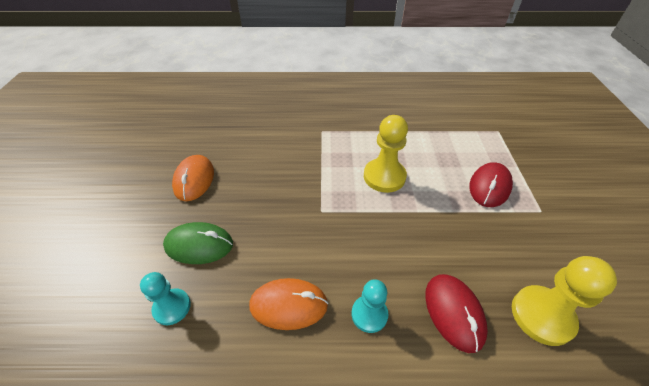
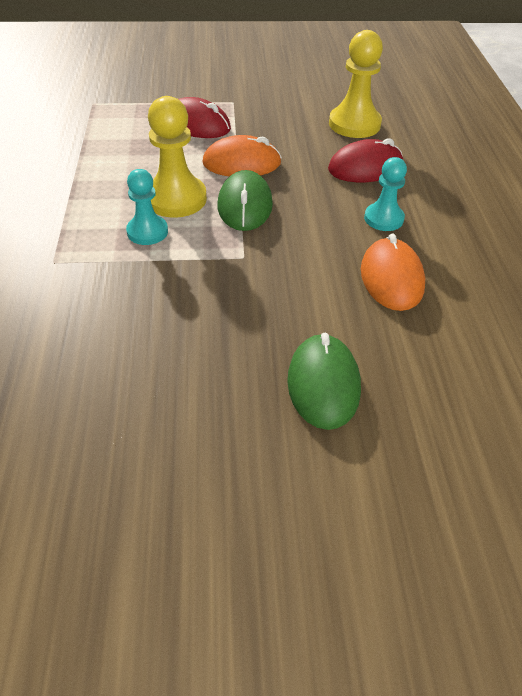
camera: 95 degrees left, 0 degrees up
(172, 307) = (429, 391): turquoise pawn -> turquoise pawn (147, 232)
(194, 180) = (173, 428): orange mouse -> orange mouse (242, 163)
(380, 214) = (245, 205): none -> green mouse

